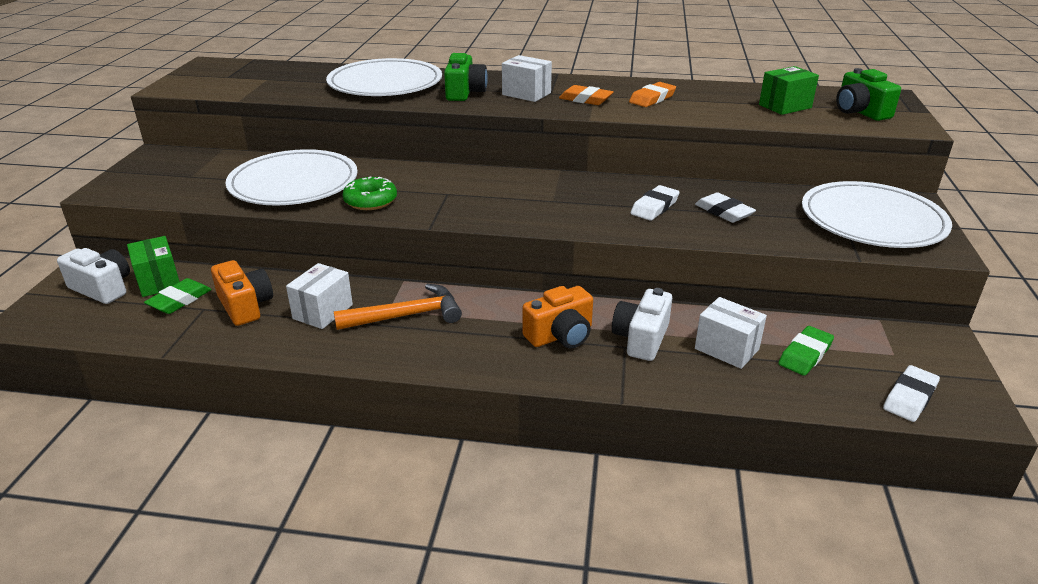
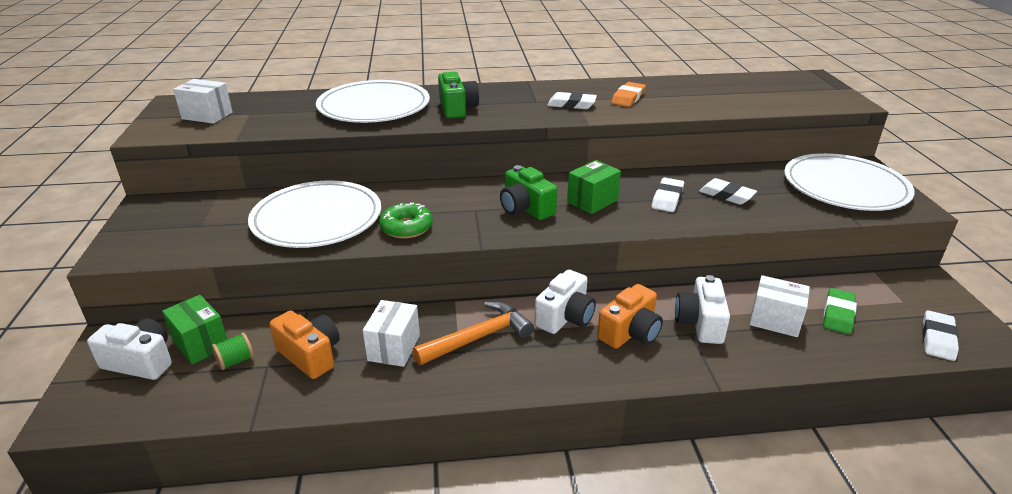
camera: 15 degrees left, 0 degrees up
(179, 300) = (235, 361): green eraser -> green spool
(503, 311) = (565, 317): none -> white camera
(526, 94) = (515, 104): white box -> white box (207, 115)
(585, 99) = (571, 104): orange eraser -> white eraser
(785, 106) = (740, 94): green box -> green box (592, 201)
(860, 112) = (801, 93): green camera -> green camera (525, 209)

